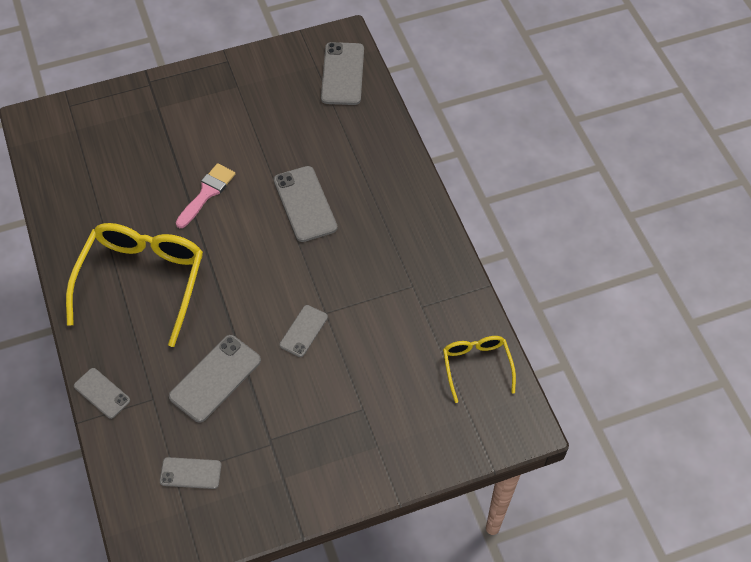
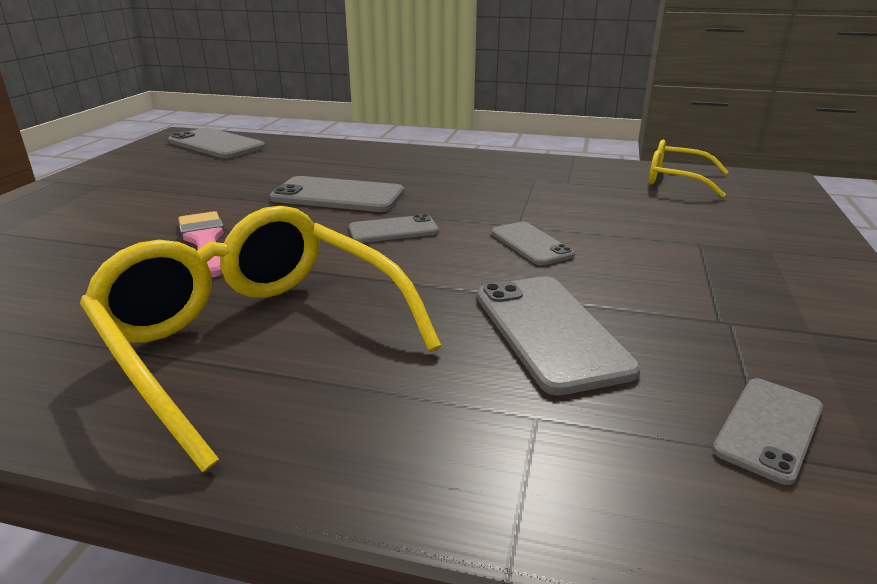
camera: 55 degrees left, 30 degrees down
(102, 393) = (454, 490): grey phone -> grey phone (393, 230)

